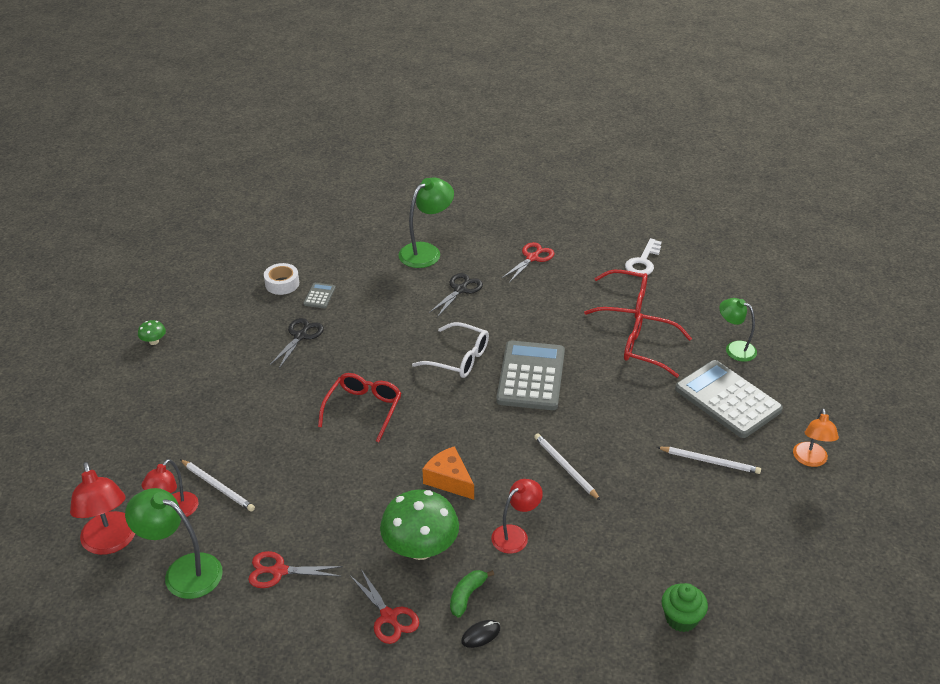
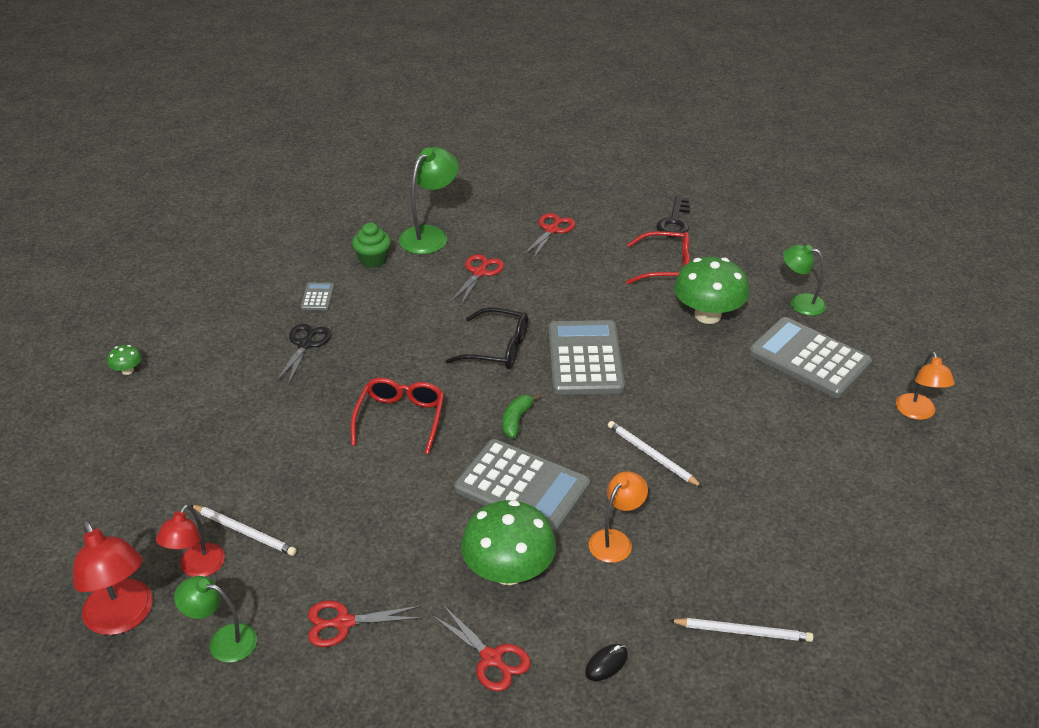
camera: 10 degrees left, 0 degrees up
(183, 571) = (223, 641): green lamp -> green lamp, size x0.66
(282, 284) = (270, 288): white tape -> none
(449, 480) = (522, 487): orange cheese -> grey calculator
(459, 358) = (497, 348): white glasses -> black glasses
(460, 290) = (479, 273): black scissors -> red scissors
(467, 596) = (578, 619): green banana -> green banana (516, 420)
(515, 535) = (615, 540): red lamp -> orange lamp
(643, 262) = (674, 222): white key -> black key
(648, 350) = (707, 315): red glasses -> green mushroom
(681, 619) = (831, 610): green cupcake -> green cupcake (373, 260)
(710, 461) = (810, 428): white pencil -> white pencil (743, 631)

